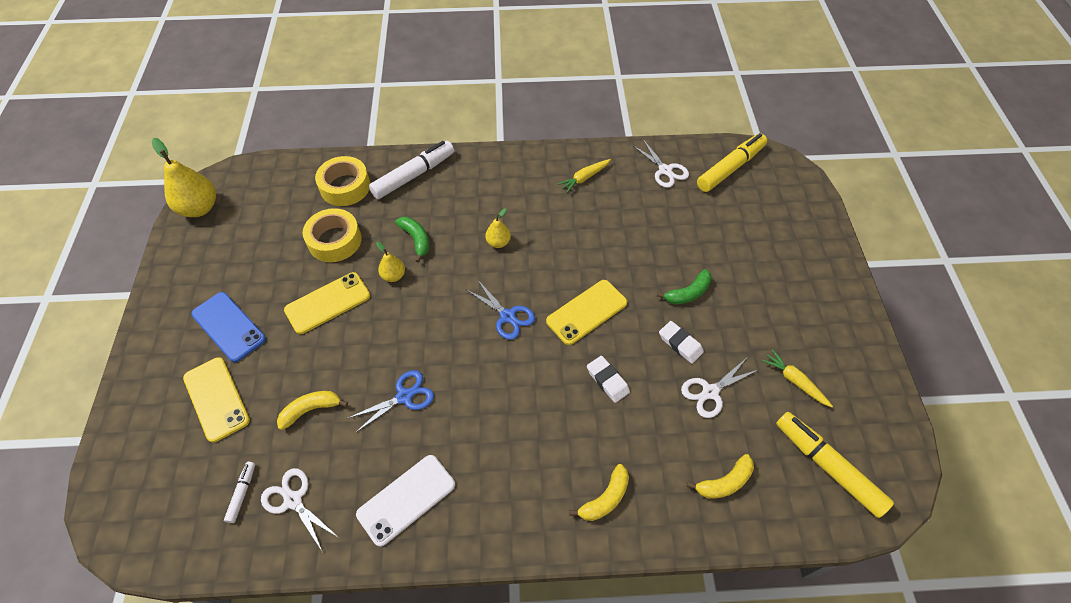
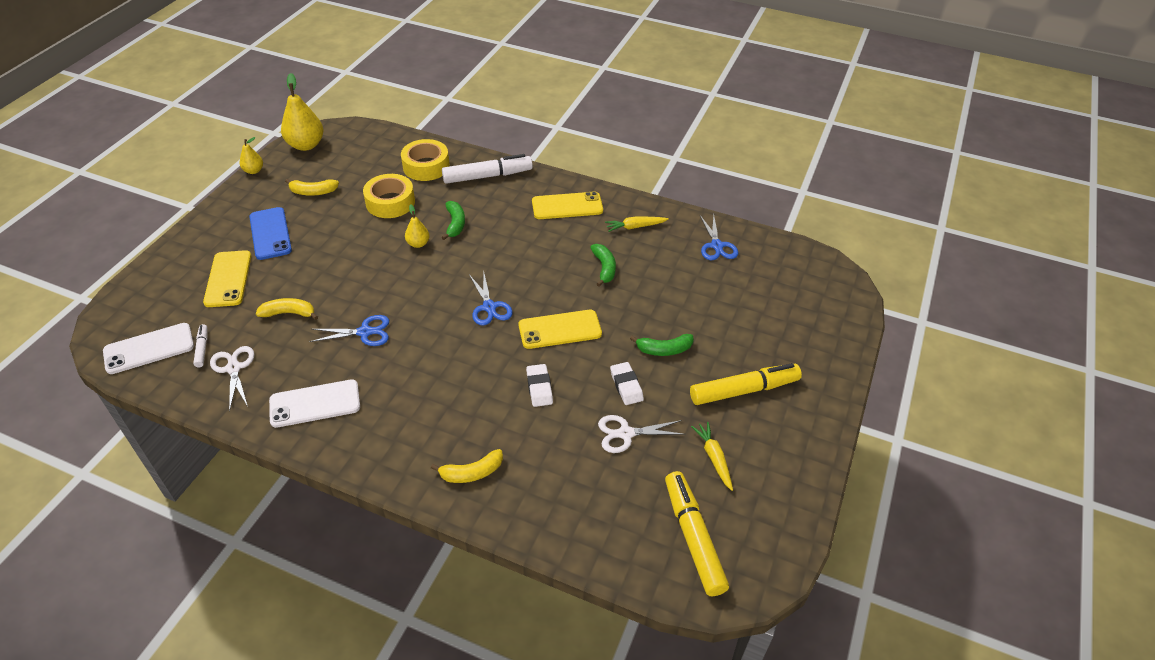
camera: 25 degrees right, 10 degrees down
(180, 521) = (149, 349): none -> white phone
(242, 493) = (202, 348): white marker -> white marker turned 45 degrees counterclockwise
(328, 303) = (353, 244): yellow phone -> yellow phone (567, 206)
(498, 242) = (522, 250): yellow pear -> yellow pear (254, 171)
(584, 231) = (604, 268): none -> green banana
(665, 170) = (717, 246): white scissors -> blue scissors
(724, 482) = (585, 507): yellow banana -> yellow banana (313, 192)
(730, 168) = (784, 265): yellow marker -> yellow marker (744, 390)

